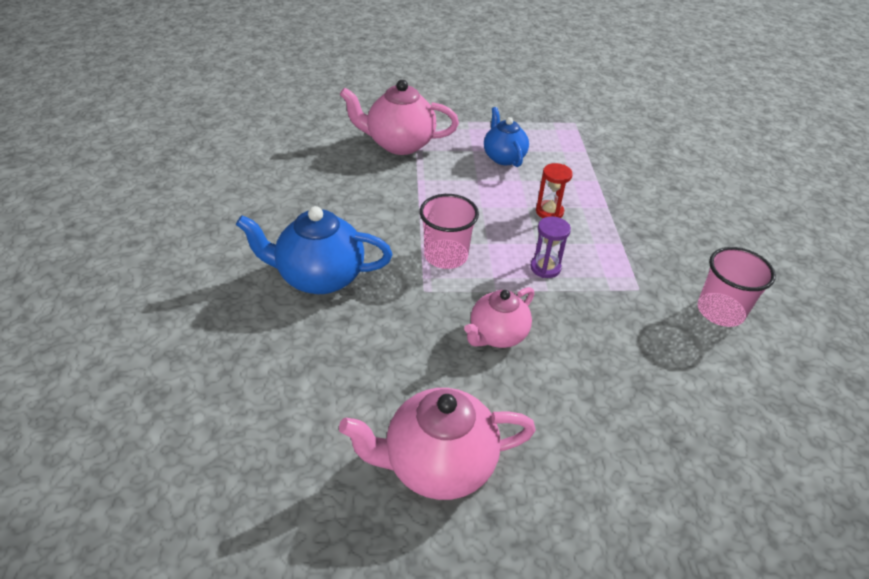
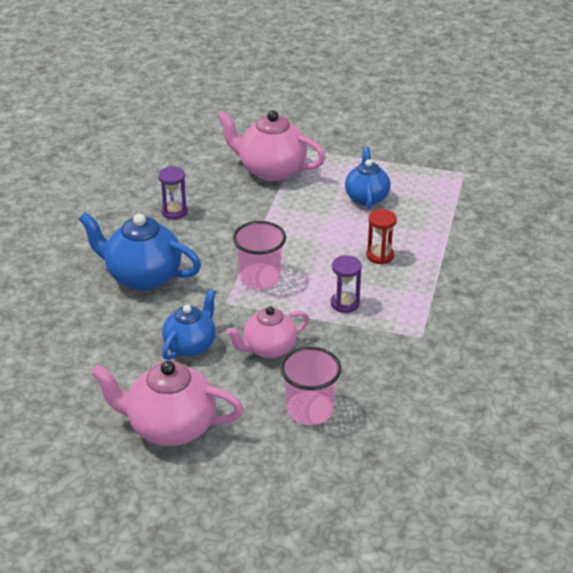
camera: 20 degrees right, 5 degrees down
(322, 200) = (174, 212): none -> purple hourglass
(410, 349) = (190, 345): none -> blue teapot
(720, 311) = (486, 369): pink cup -> pink cup (310, 410)

